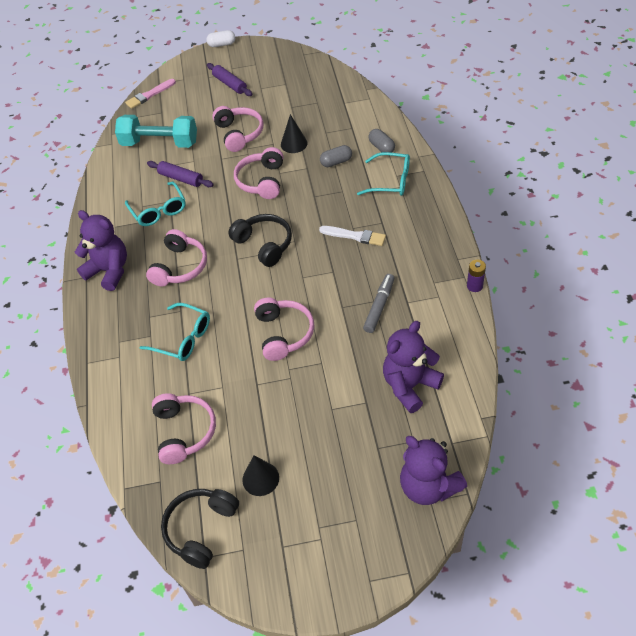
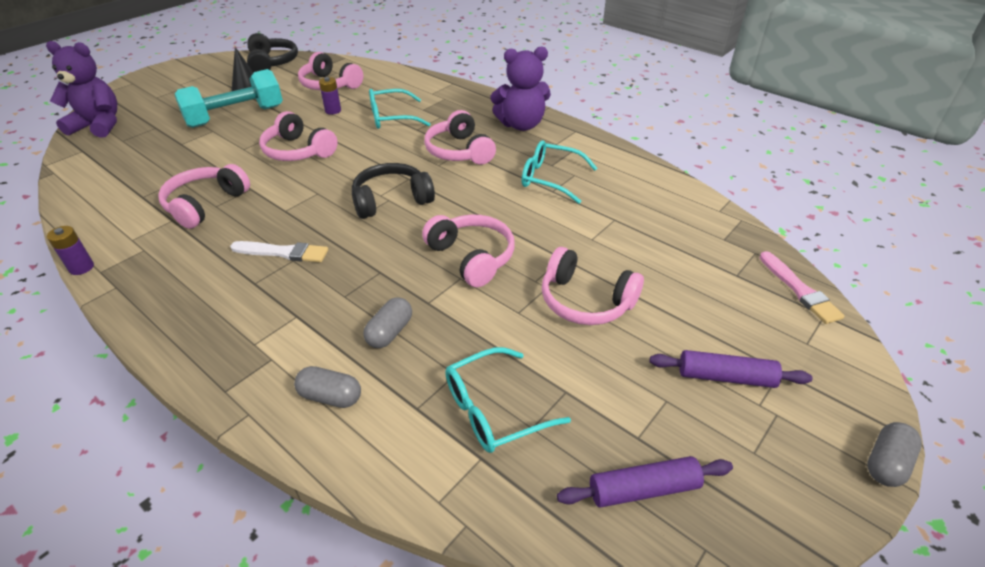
camera: 135 degrees right, 10 degrees down
(149, 95) = (799, 290): pink brush -> pink brush turned 150 degrees clockwise
(160, 143) = (666, 237): turquoise dumbbell -> turquoise dumbbell (235, 116)
(181, 179) = (575, 214): purple rolling pin -> purple rolling pin (643, 489)
(217, 379) = (333, 110): none -> purple battery
(222, 44) = (886, 463): white capsule -> grey capsule
(264, 244) = (391, 200): black headphones -> black headphones turned 150 degrees clockwise
(294, 144) = (486, 327): black cone -> none
(354, 236) = (283, 252): white brush -> white brush turned 150 degrees counterclockwise
(379, 306) = (205, 204): grey marker -> pink headphones
(391, 181) = (275, 345): turquoise glasses -> turquoise glasses (493, 409)
(409, 386) = (140, 166): purple teddy bear -> none

